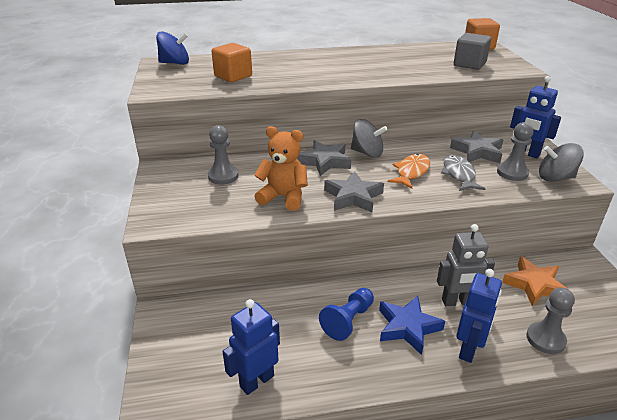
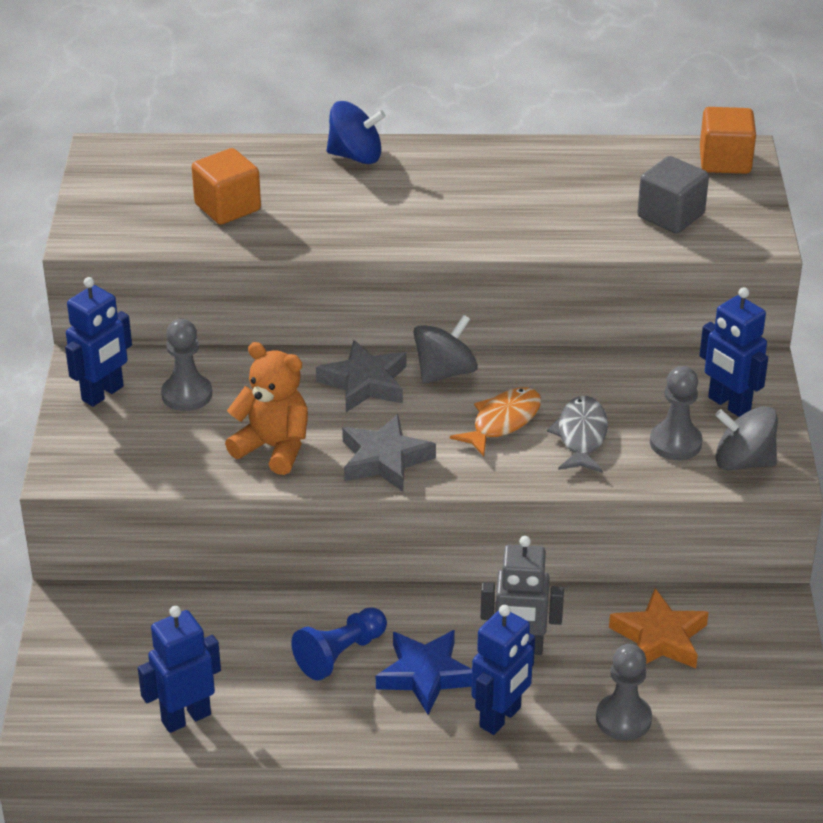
camera: 10 degrees right, 5 degrees up
(172, 180) = (103, 394): none -> blue robot
(175, 63) = (132, 158): blue spinning top -> blue spinning top (356, 156)
(367, 153) = (445, 372): grey spinning top -> grey spinning top turned 75 degrees counterclockwise
(477, 152) = (642, 391): grey star -> none

